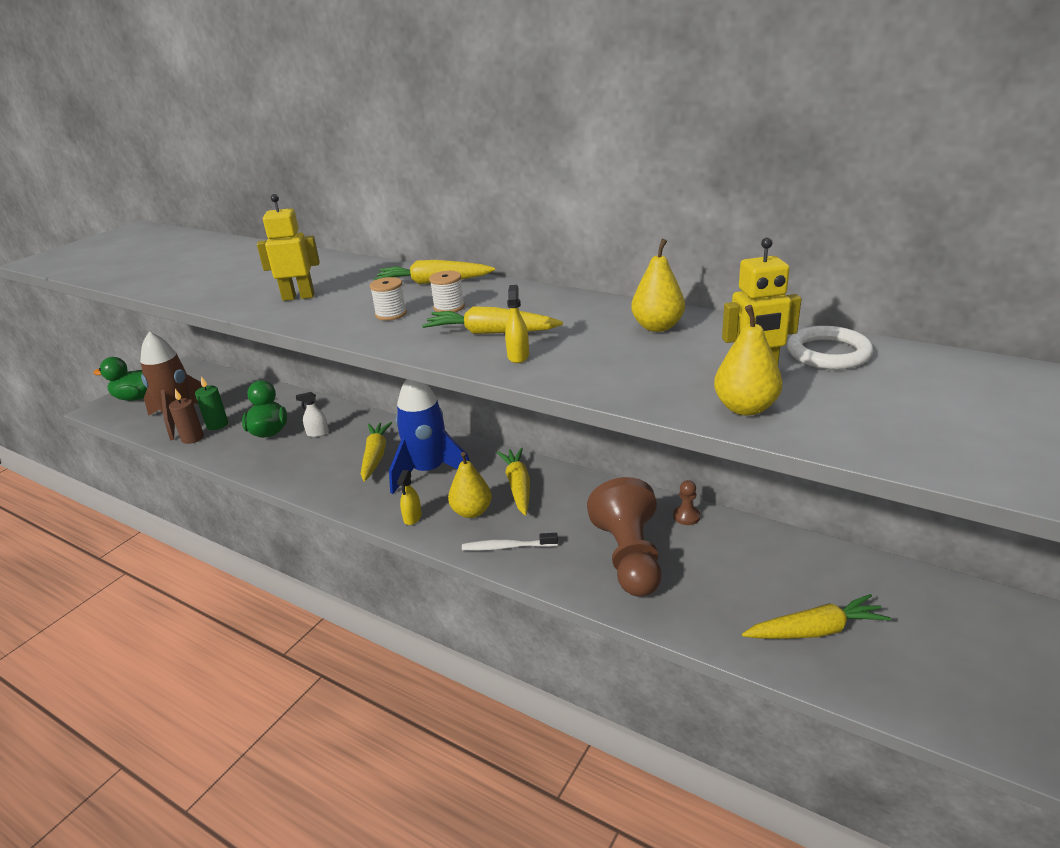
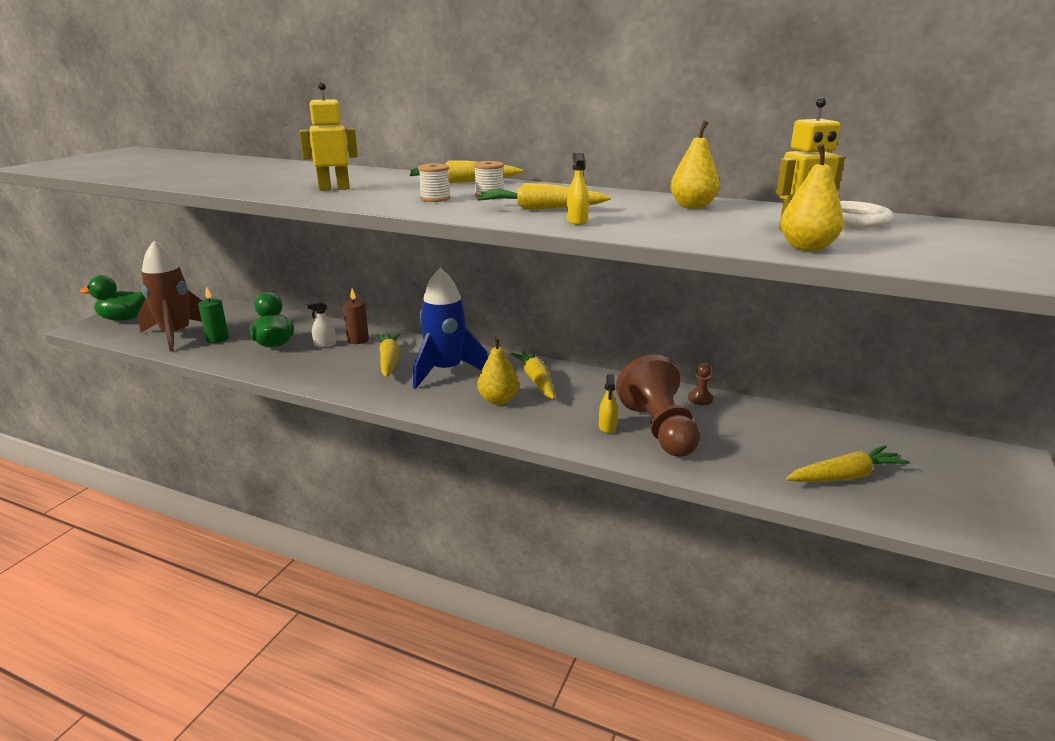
camera: 10 degrees left, 5 degrees down
(192, 438) = (194, 349): brown candle -> brown candle (358, 340)
(412, 517) = (441, 406): yellow spray bottle -> yellow spray bottle (607, 427)
(507, 547) = (542, 425): white toothbrush -> none

